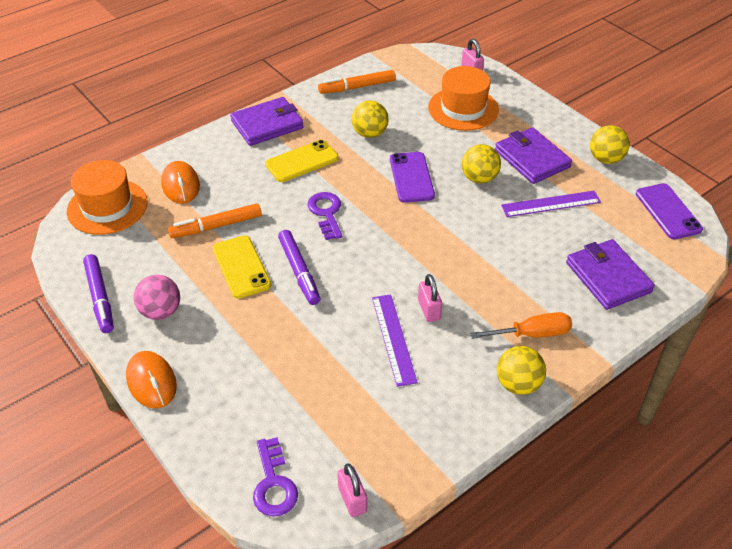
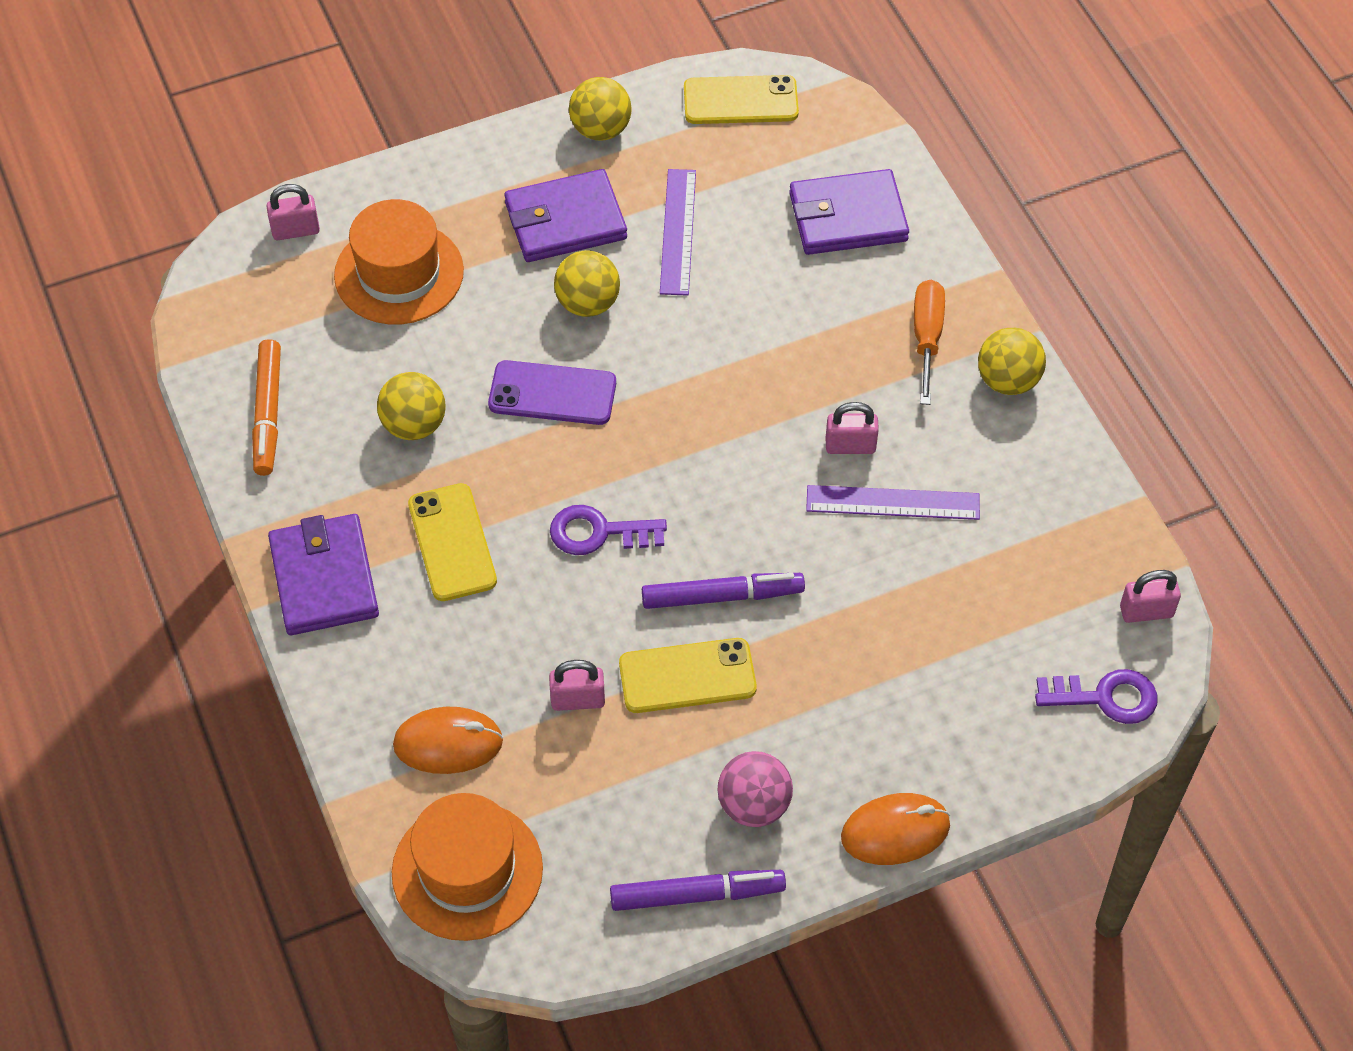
camera: 75 degrees left, 10 degrees up
(216, 226) = (578, 700): orange marker -> pink padlock
(668, 211) = (740, 101): purple phone -> yellow phone

